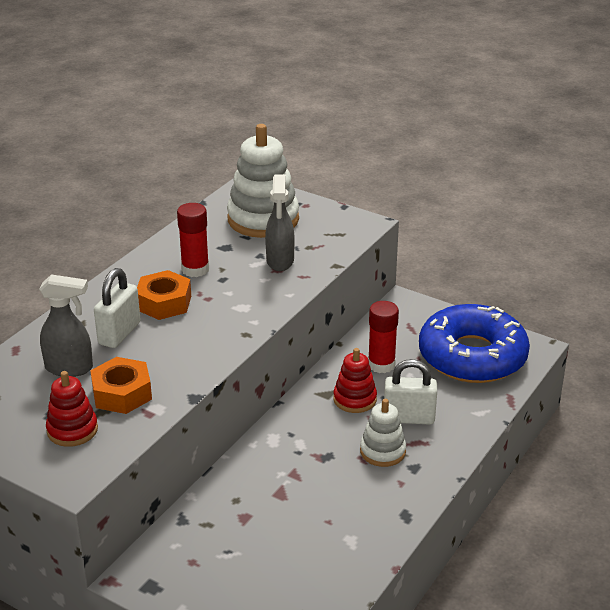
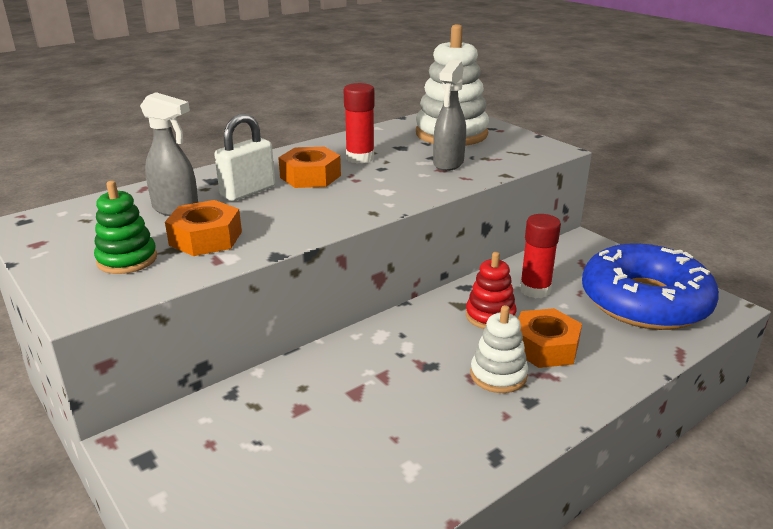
camera: 20 degrees right, 5 degrees down
(72, 430) = (127, 259): red stacking toy -> green stacking toy
(408, 418) = (545, 347): white padlock -> orange nut

